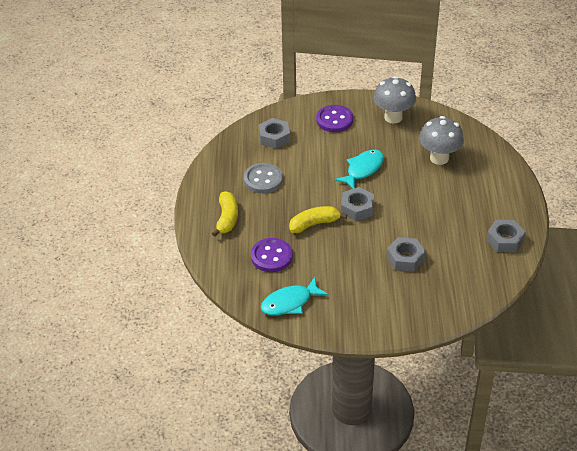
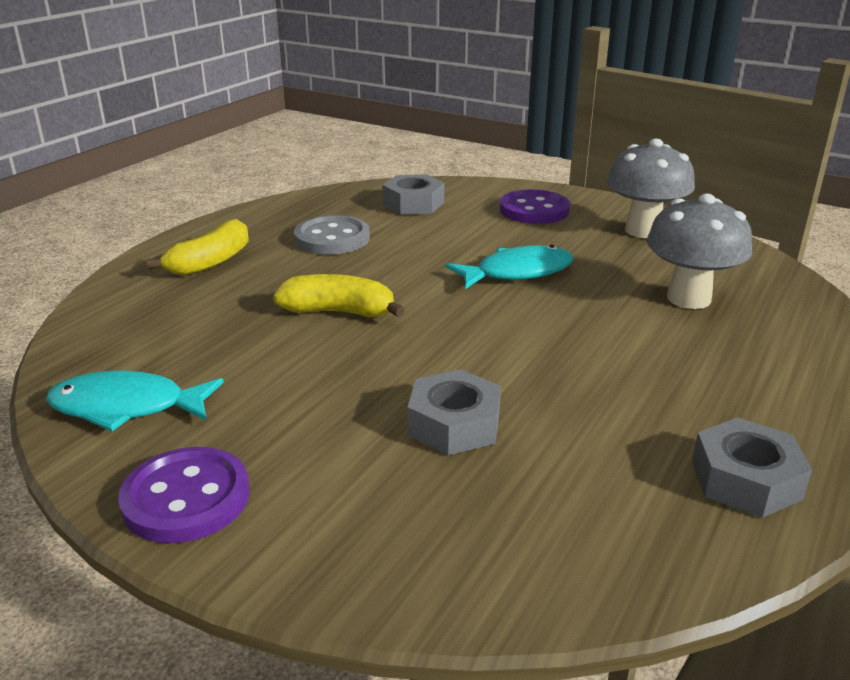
camera: 30 degrees right, 15 degrees down
(271, 256) = (203, 329): purple button -> purple button (186, 498)
(357, 208) = (445, 316): grey nut -> none

